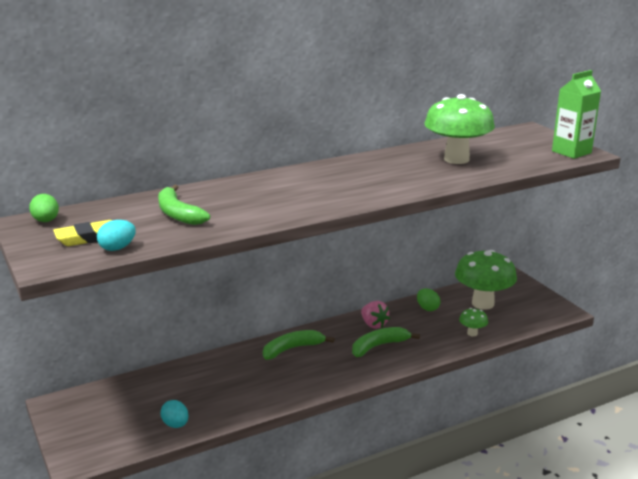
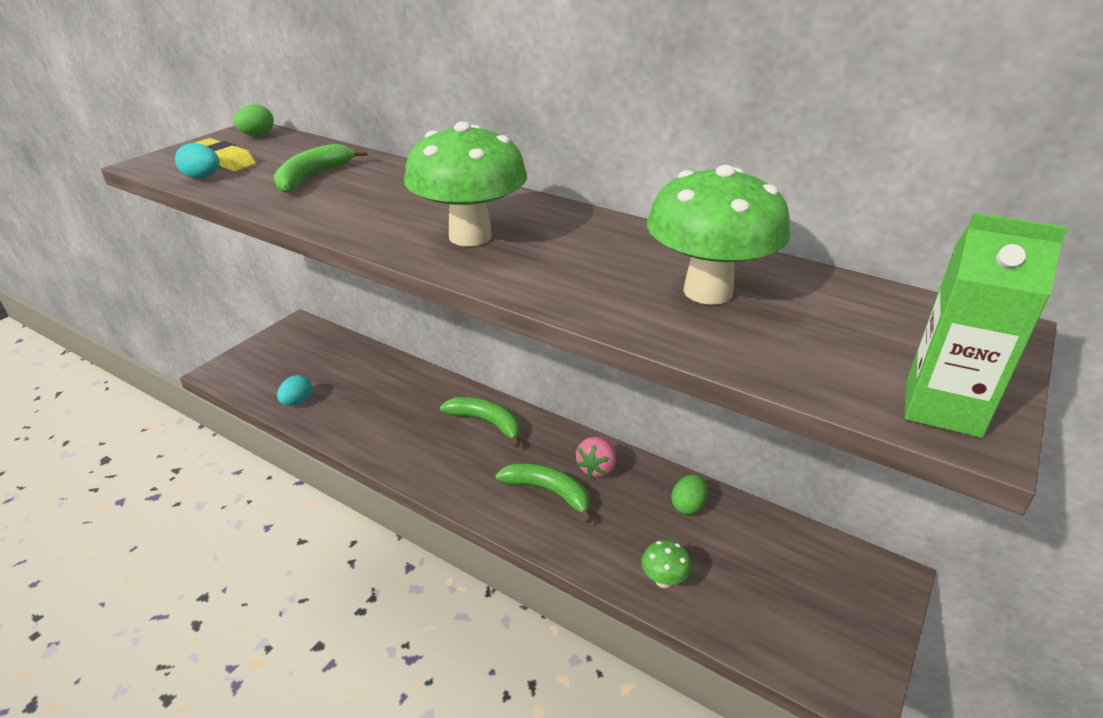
camera: 60 degrees right, 10 degrees up
(482, 303) = (764, 564): green mushroom -> green mushroom (470, 236)

